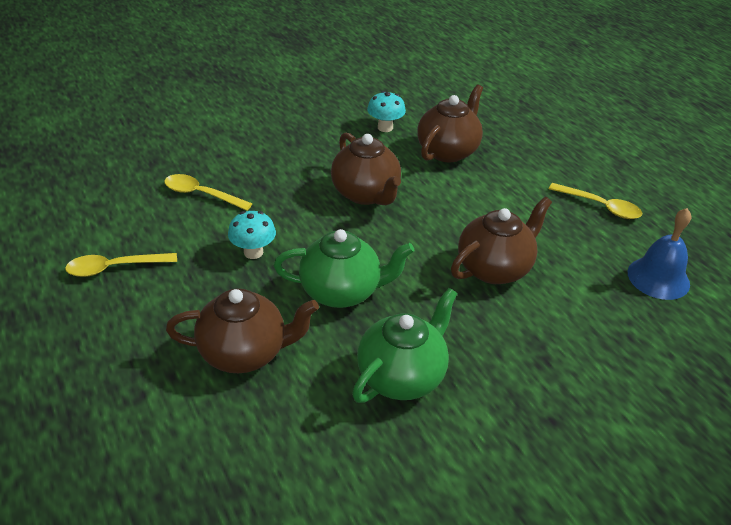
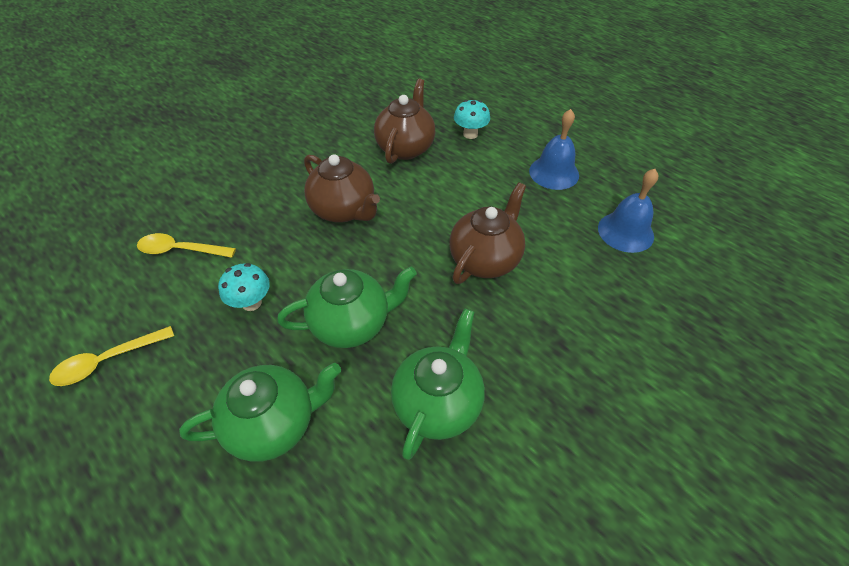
camera: 15 degrees left, 10 degrees up
(245, 353) = (274, 424): brown teapot -> green teapot
(385, 127) = (341, 136): turquoise mushroom -> turquoise mushroom (470, 134)
(600, 206) = (554, 173): yellow spoon -> blue bell

